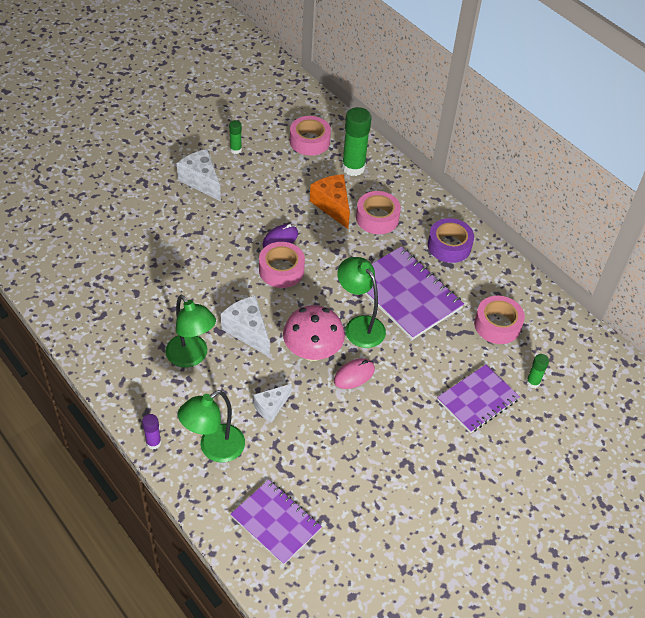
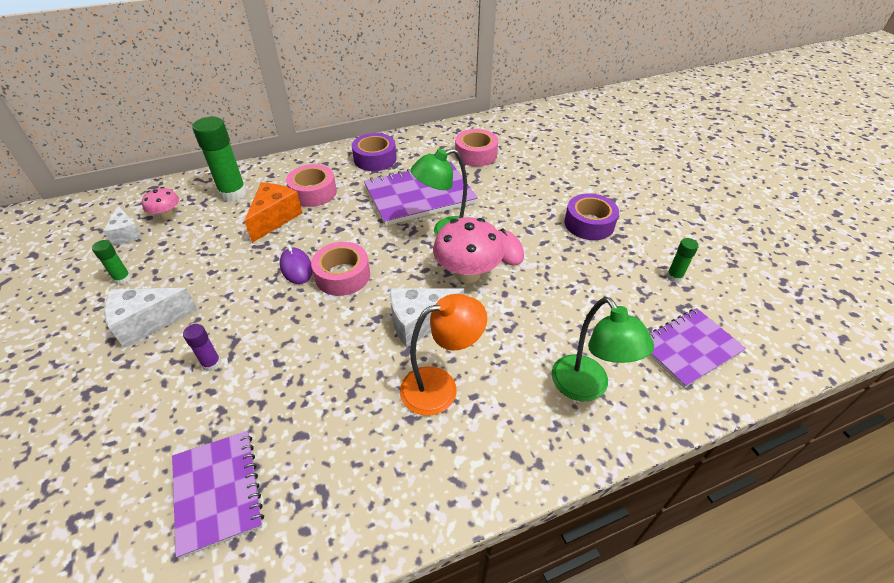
camera: 70 degrees left, 5 degrees down
(153, 443) = (570, 456): purple glue stick -> purple glue stick (211, 364)
(191, 357) = (440, 386): green lamp -> orange lamp
(271, 407) = (534, 322): white cheese -> white cheese (126, 234)
(309, 141) = (167, 215): pink tape -> pink mushroom
(332, 206) = (275, 218): orange cheese -> orange cheese turned 120 degrees clockwise
(418, 438) = (589, 224): none -> purple tape
(477, 400) = (552, 182): purple notebook -> purple notebook (217, 492)
(533, 382) = (540, 151): green glue stick -> green glue stick (674, 277)

